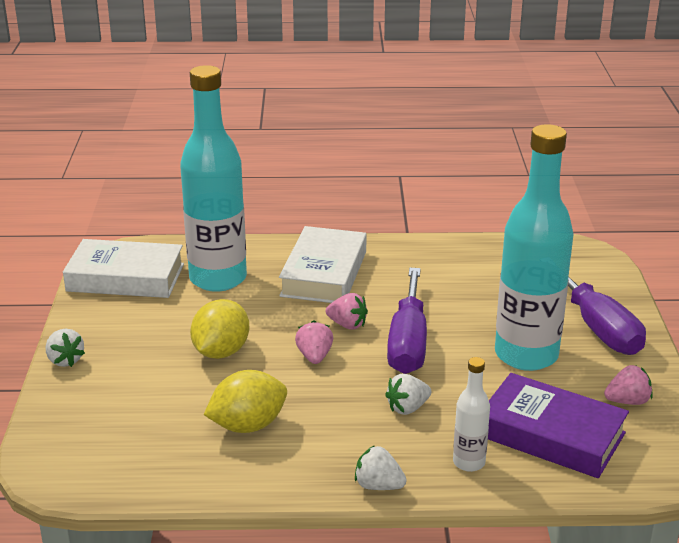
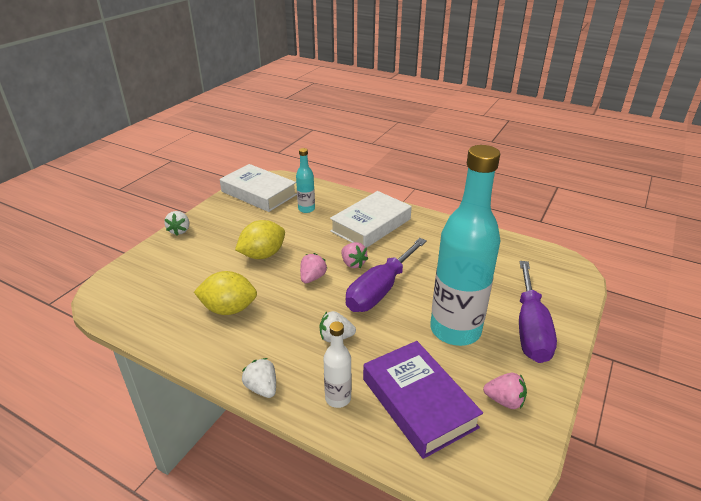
camera: 30 degrees right, 5 degrees up
(218, 279) = (306, 209): turquoise bottle -> turquoise bottle, size x0.45

